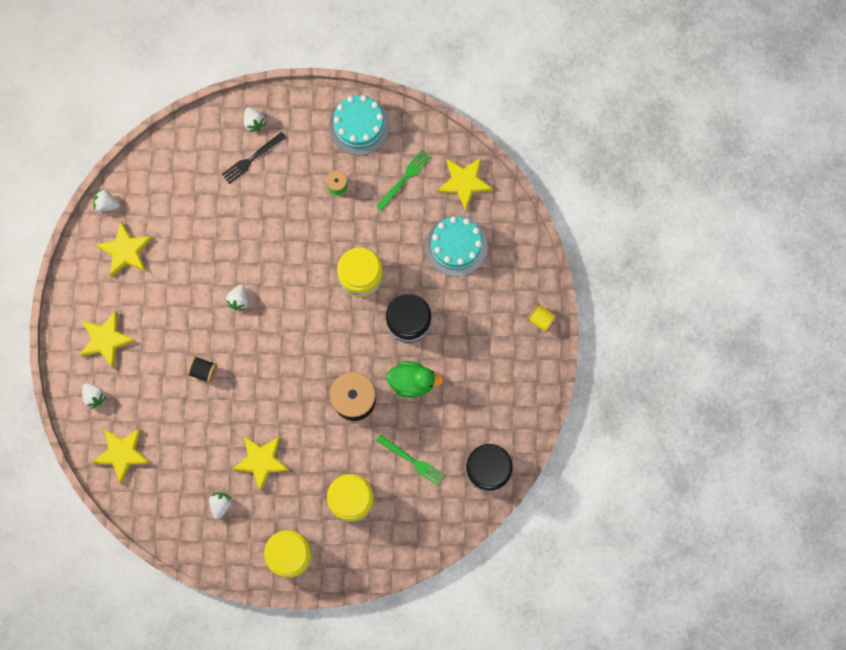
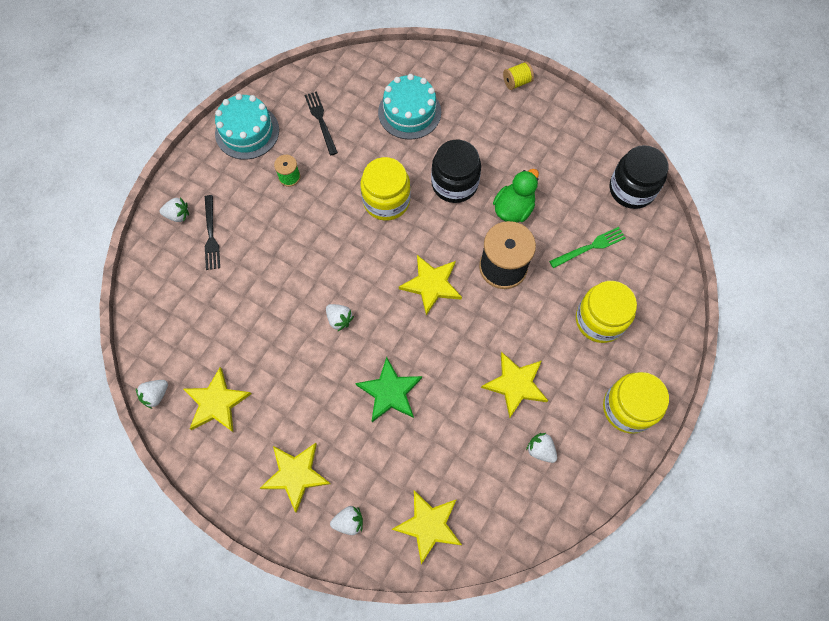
camera: 60 degrees left, 10 degrees down
(203, 371) = (390, 392): black spool -> green star
(404, 178) = (321, 121): green fork -> black fork
(464, 182) = (357, 78): yellow star -> yellow star (431, 284)

